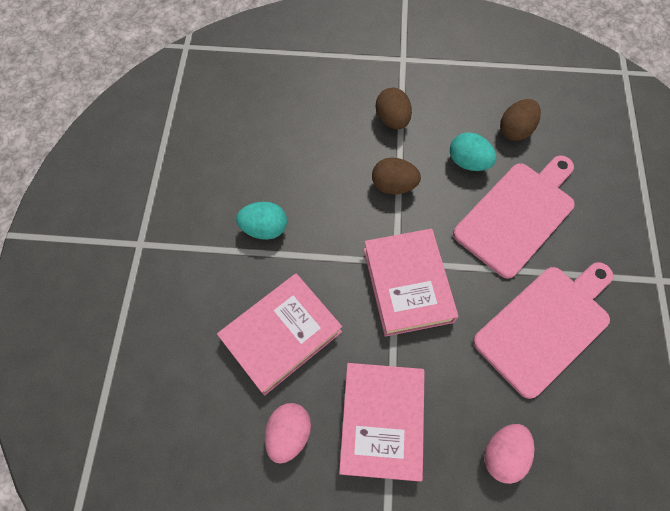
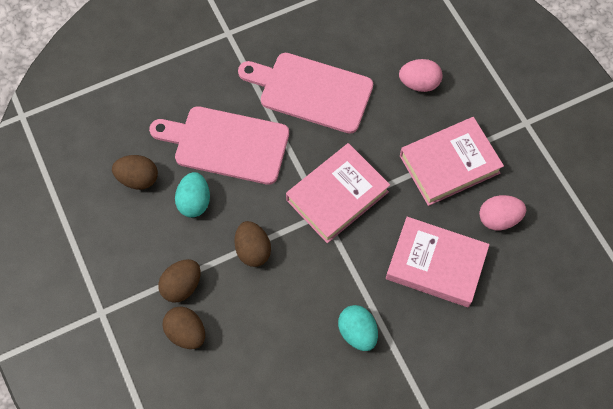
camera: 120 degrees left, 0 degrees up
(349, 105) = (186, 332): none -> brown egg

